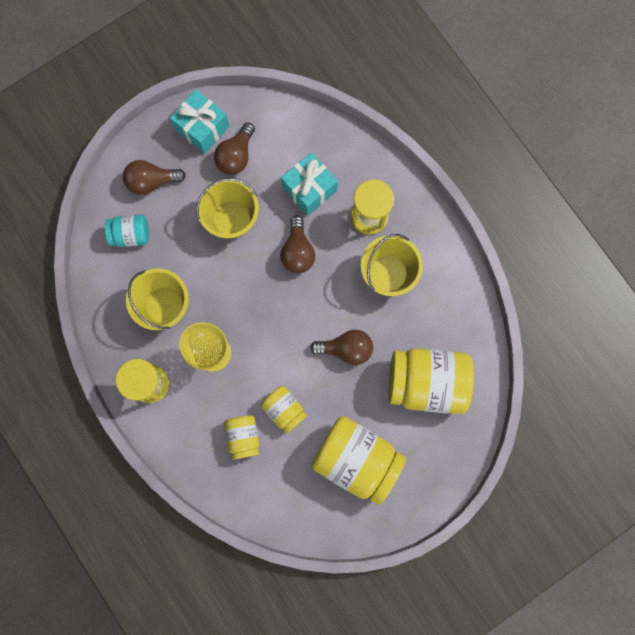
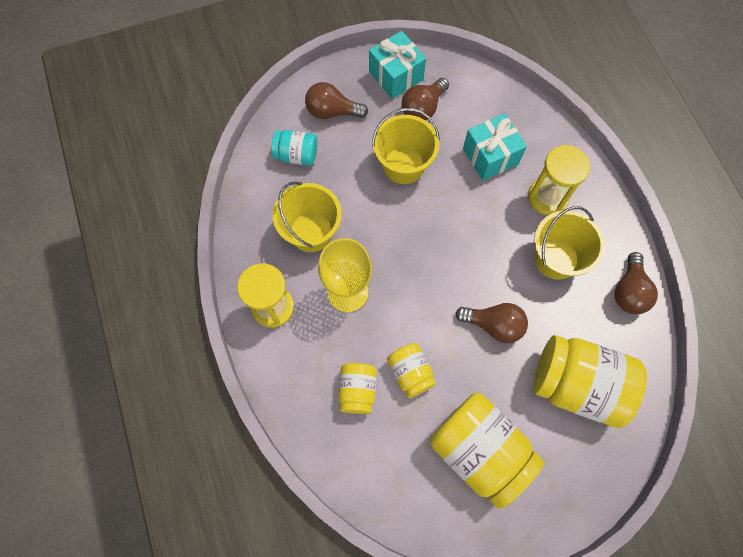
camera: 15 degrees right, 10 degrees down
(297, 251) = (464, 213): brown light bulb -> brown light bulb (628, 291)

